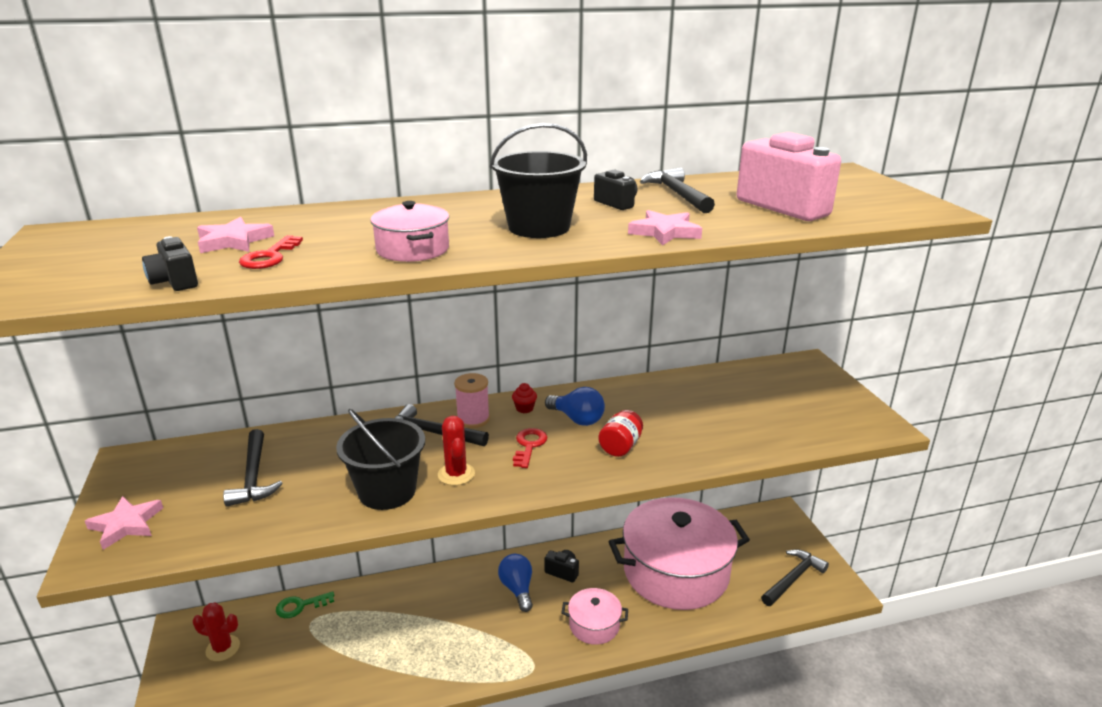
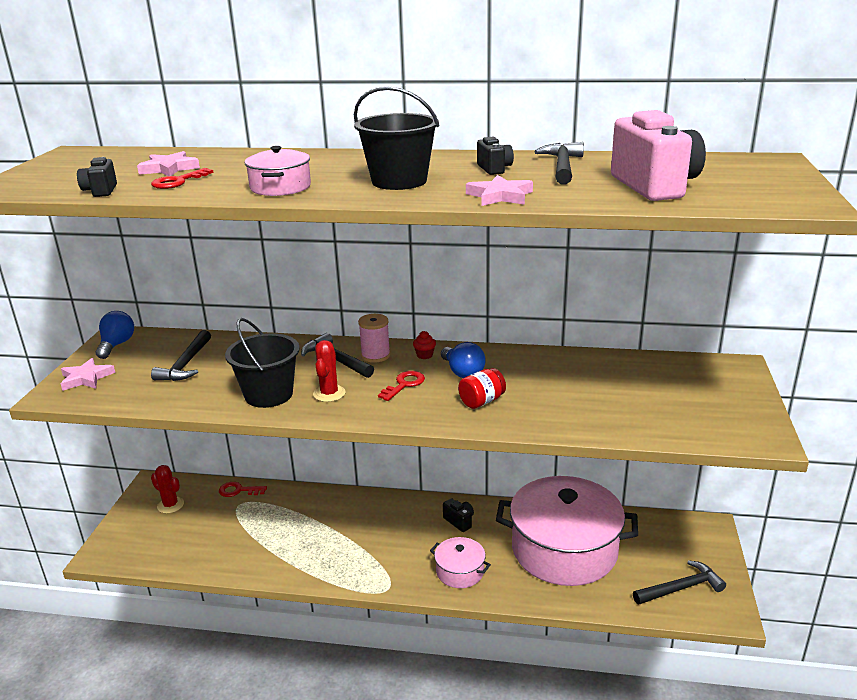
camera: 25 degrees right, 0 degrees up
(300, 606) = (238, 490): green key -> red key
(517, 589) = (412, 524): blue light bulb -> blue light bulb (116, 345)

